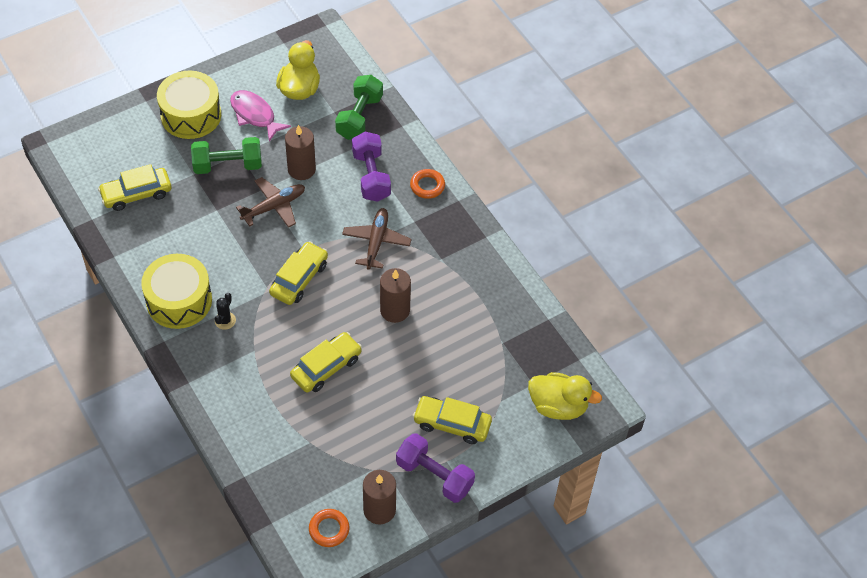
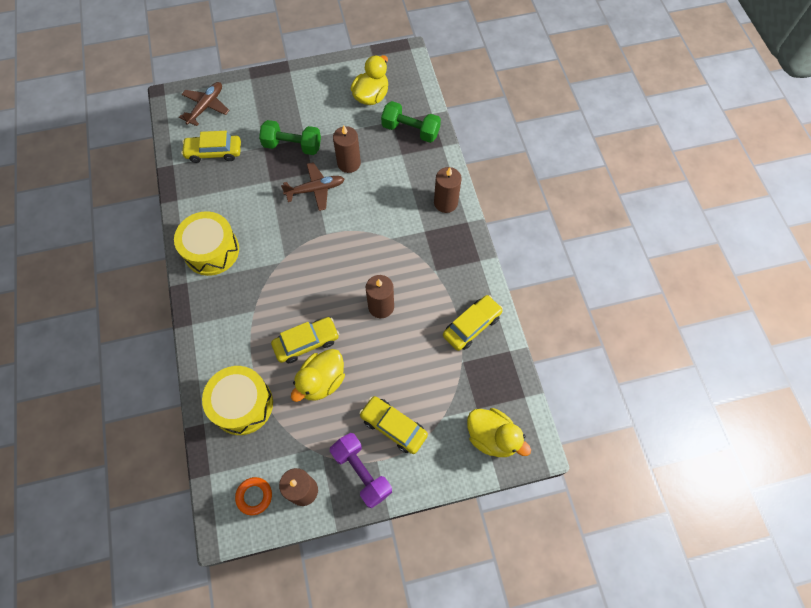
camera: 20 degrees right, 10 degrees up
(191, 115) = (280, 98): yellow drum -> yellow drum (242, 404)
(225, 320) = (241, 278): black cactus -> none
(255, 115) = (328, 109): pink fish -> none
(299, 279) = (313, 257): yellow car -> yellow car (471, 326)
(358, 401) = (322, 381): none -> yellow duck
(359, 117) = (410, 130): green dumbbell -> green dumbbell turned 75 degrees clockwise
(371, 176) = (402, 183): purple dumbbell -> none
(376, 242) = (387, 241): brown plane -> brown plane (206, 106)
(427, 186) = (445, 203): orange ring -> brown candle

